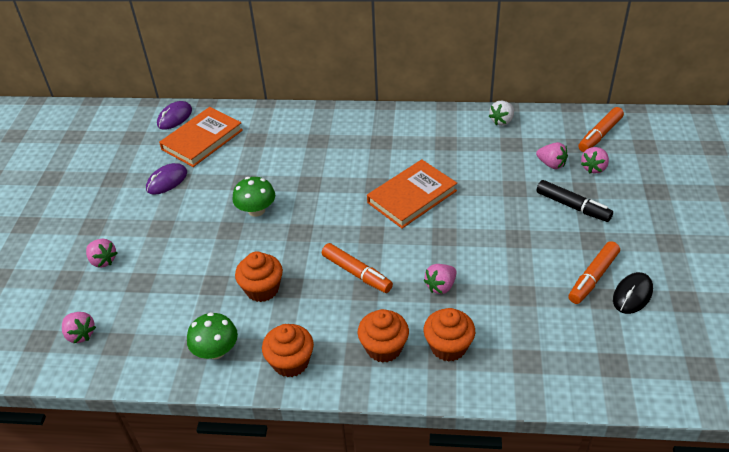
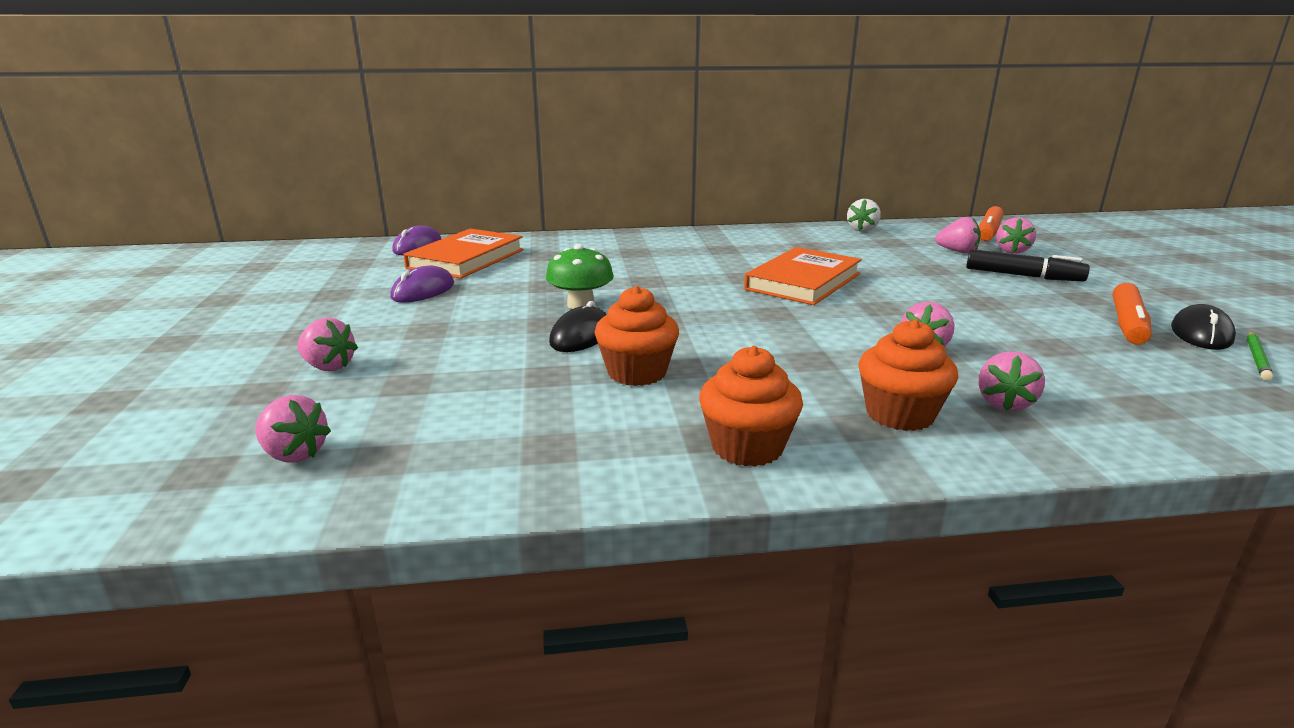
camera: 15 degrees left, 20 degrees down
(216, 350) = (591, 447): green mushroom -> none
(245, 246) = (581, 336): none -> black mouse
(356, 273) = (782, 346): orange marker -> none
(448, 347) = (1004, 403): orange cupcake -> pink strawberry
(641, 326) = (1257, 358): none -> green pencil

